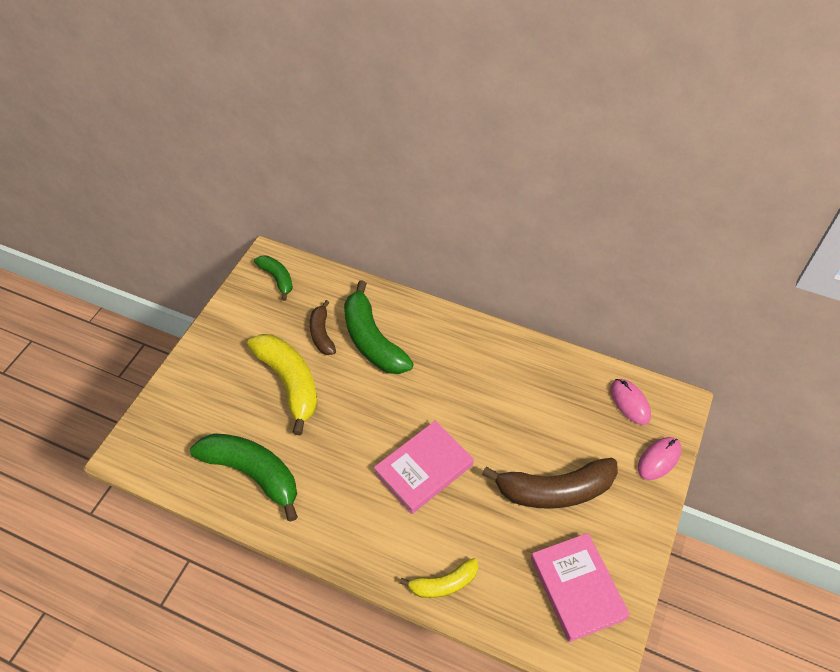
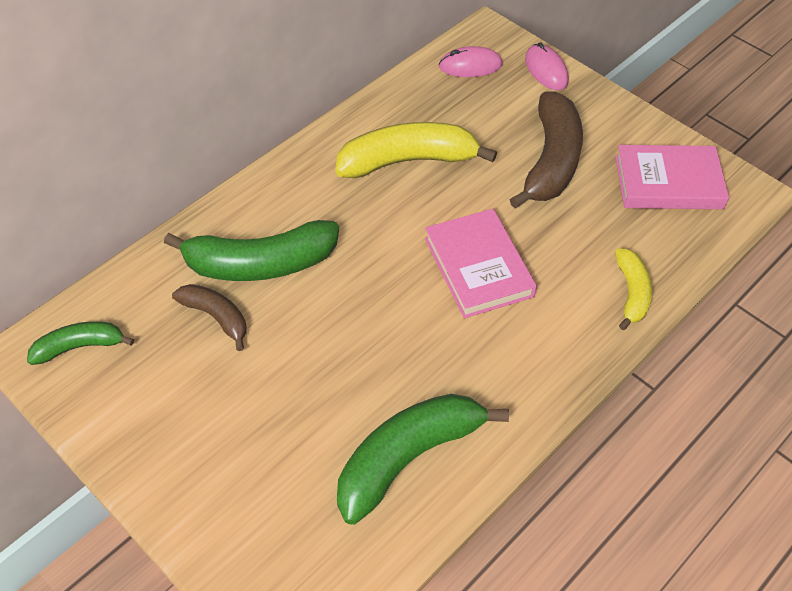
camera: 70 degrees left, 0 degrees up
(289, 383) = (279, 377): yellow banana -> yellow banana (408, 161)
(322, 334) = (216, 317): brown banana -> brown banana turned 150 degrees counterclockwise

